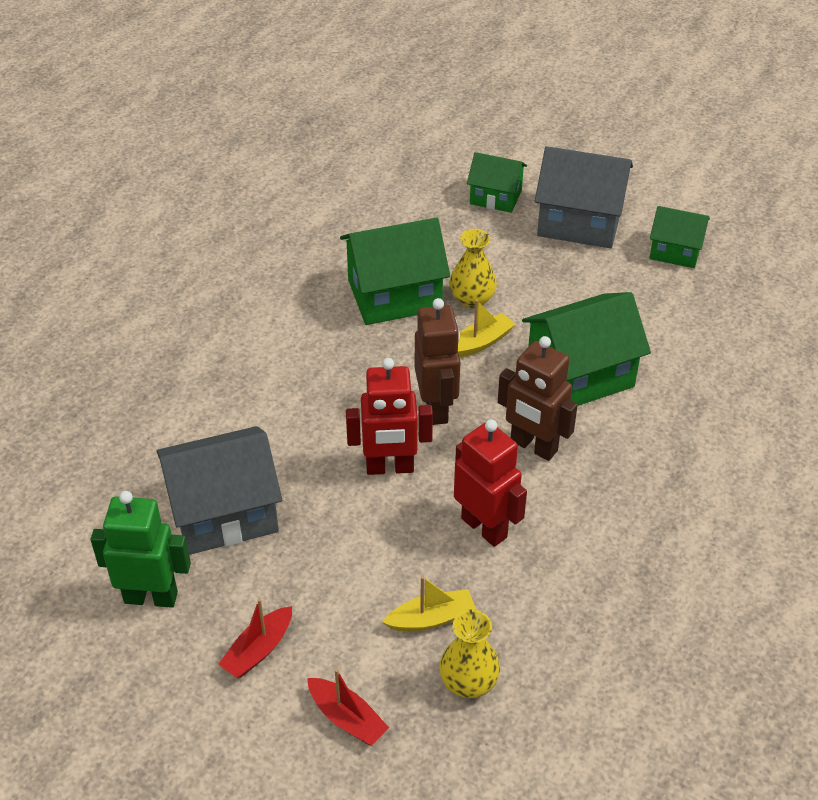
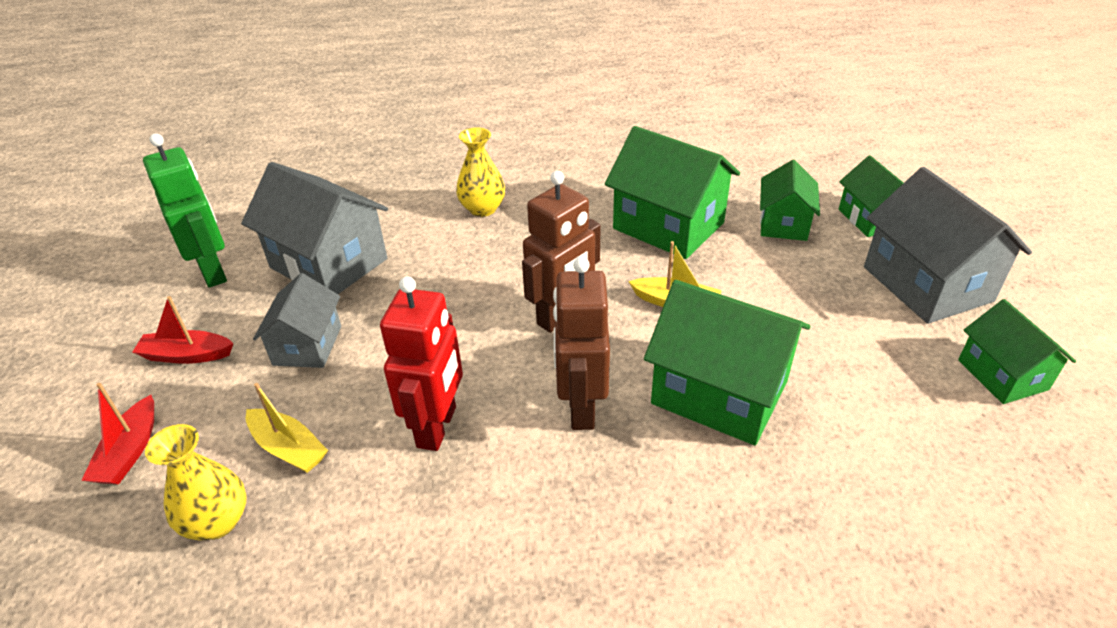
camera: 55 degrees right, 5 degrees down
(324, 567) = (307, 345): none -> grey house
(390, 468) = (459, 325): red robot -> none
(456, 239) = (783, 223): none -> green house
(472, 299) = (723, 270): yellow vase -> yellow vase (482, 209)

